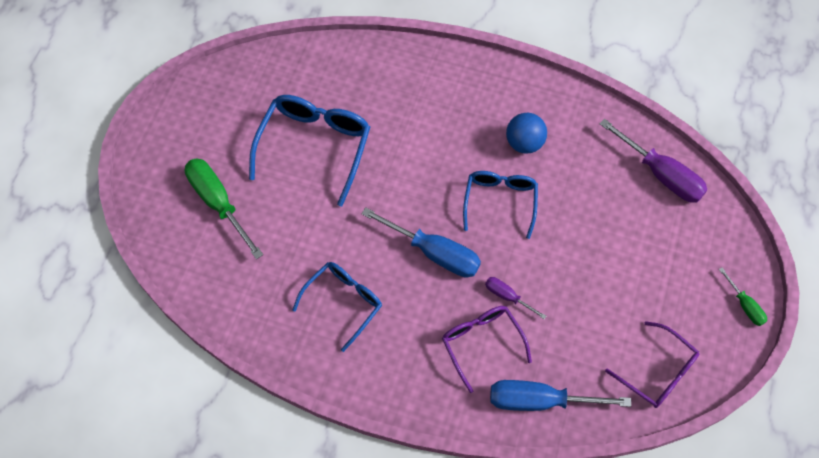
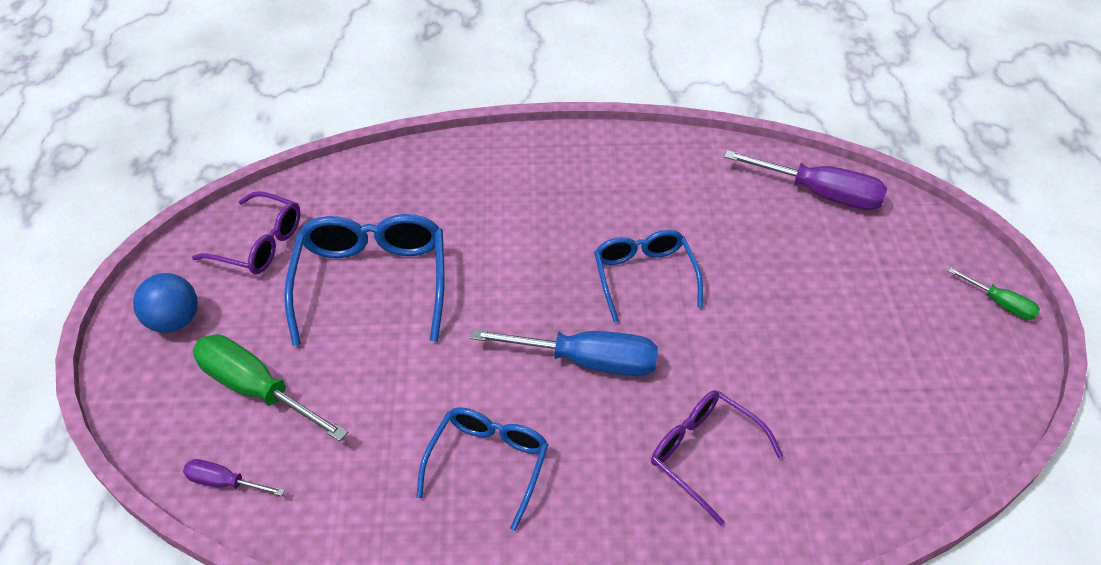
camera: 20 degrees left, 15 degrees down
(507, 296) = (708, 384): purple screwdriver -> purple screwdriver (224, 482)
(524, 143) = (642, 205): blue ball -> blue ball (174, 321)
(539, 400) = (818, 503): blue screwdriver -> none
(658, 372) = (947, 414): purple glasses -> purple glasses (260, 244)

